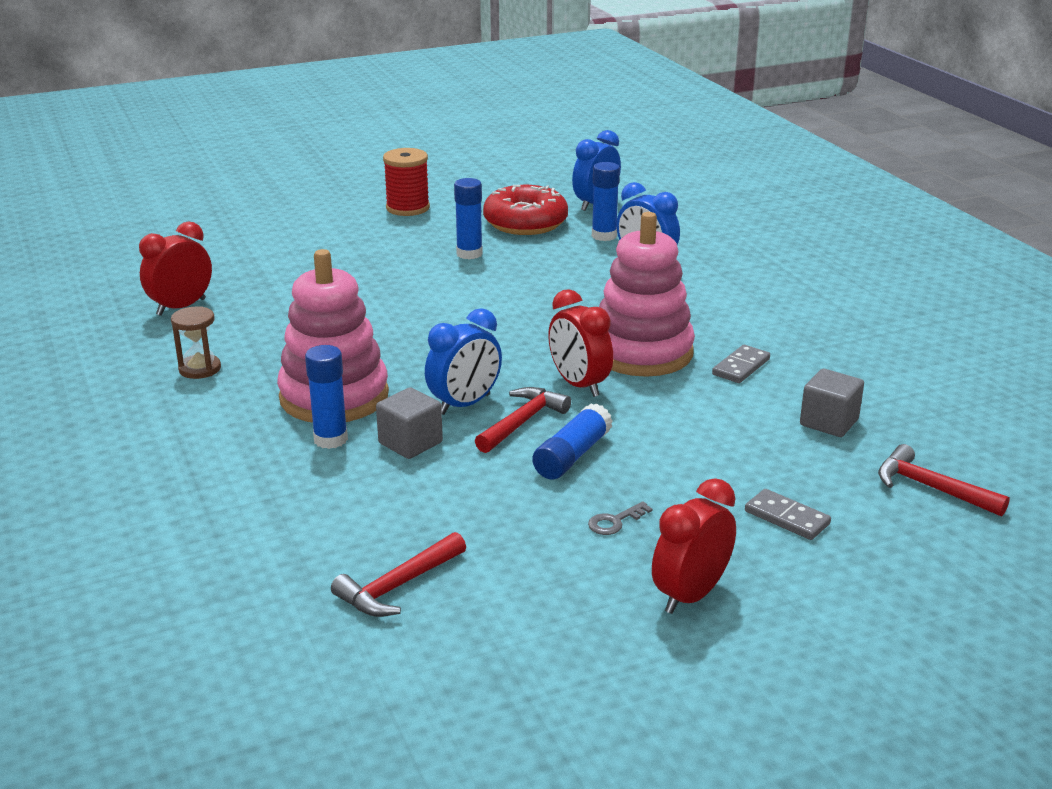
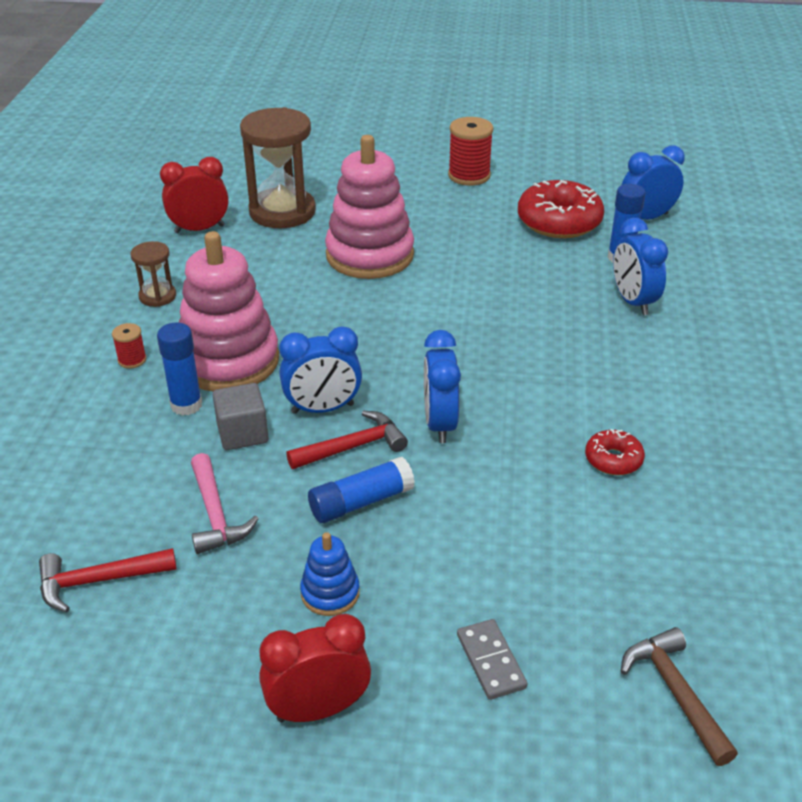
camera: 30 degrees right, 10 degrees up
(232, 423) = (132, 360): none -> red spool
(254, 274) = (282, 212): none -> brown hourglass
(452, 505) = (215, 514): none -> pink hammer
(469, 254) = (477, 242): blue glue stick -> none
(579, 385) = (440, 424): red clock -> blue clock
(615, 521) = (330, 593): grey key -> blue stacking toy
(641, 352) = (531, 407): pink stacking toy -> pink stacking toy (370, 255)
(741, 367) = (613, 459): grey domino -> red donut
(829, 422) = (641, 563): grey cube -> none
(931, 488) = (675, 692): red hammer -> brown hammer

